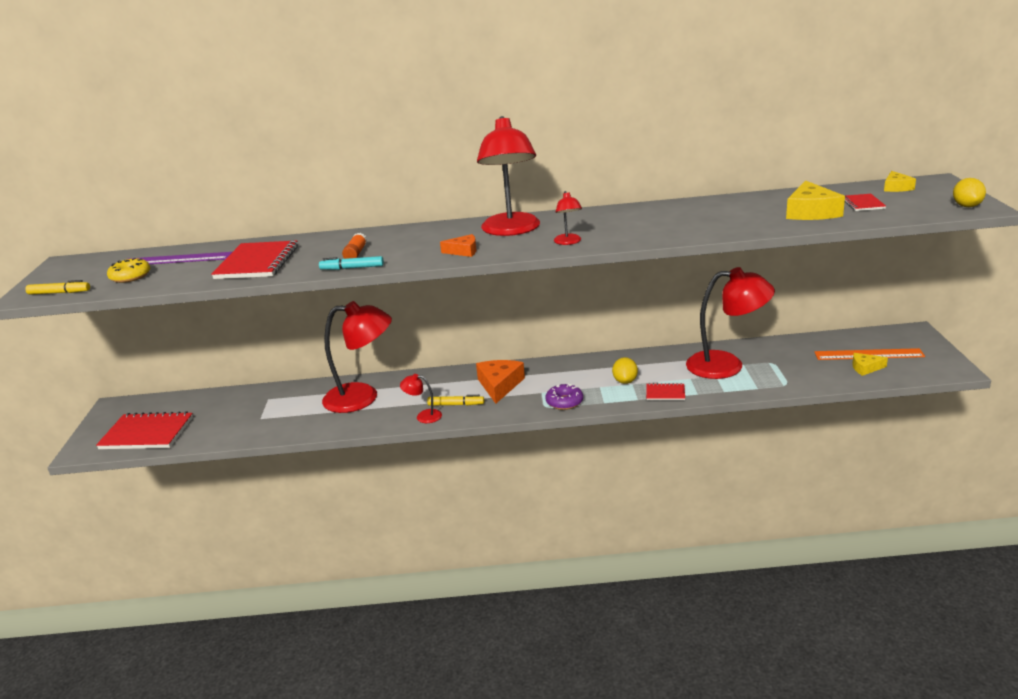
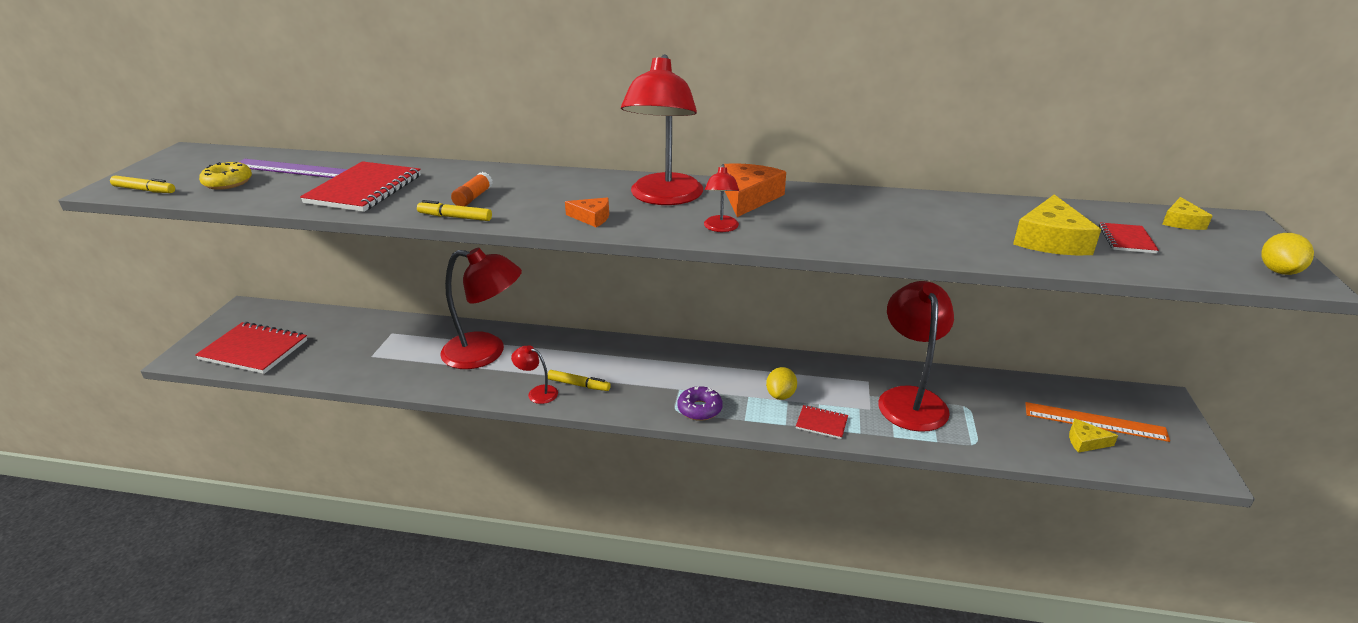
camera: 10 degrees right, 5 degrees up
(352, 268) = (455, 217): turquoise marker -> yellow marker
(499, 385) = (637, 369): orange cheese -> orange cheese (749, 197)
(727, 365) = (910, 399): red lamp -> red lamp turned 105 degrees counterclockwise

